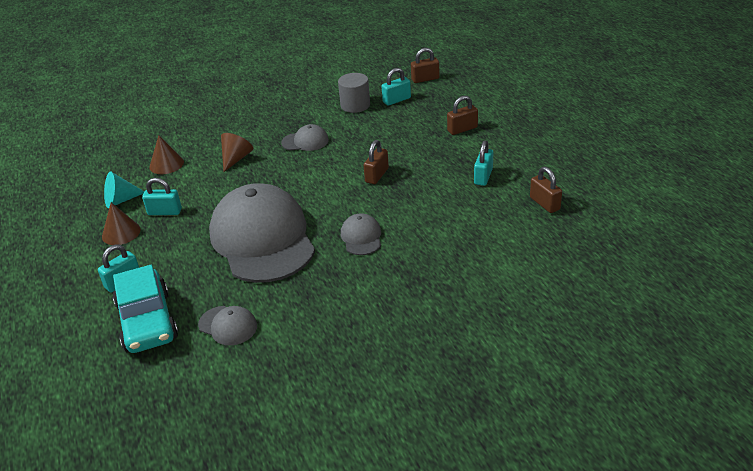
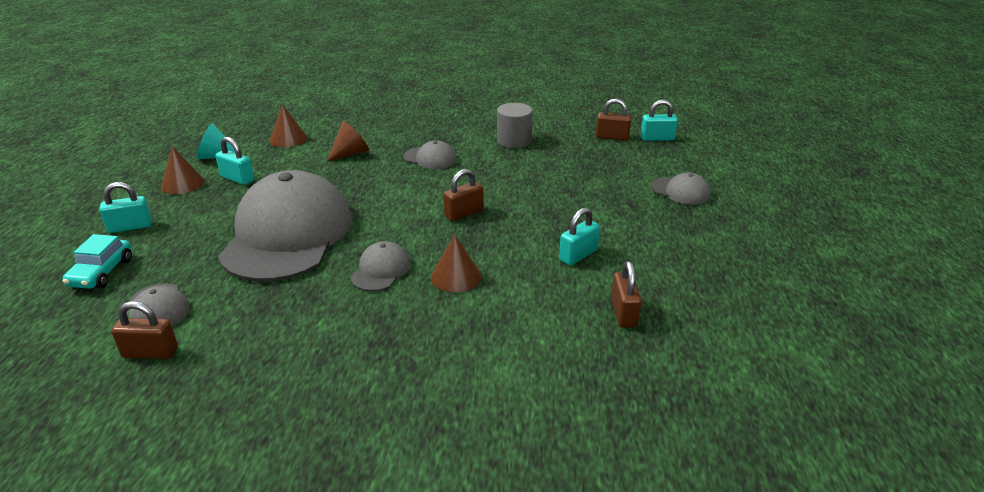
camera: 25 degrees right, 5 degrees down
(147, 322) = (101, 272): turquoise car -> turquoise car, size x0.61
(396, 100) = (561, 148): turquoise padlock -> turquoise padlock (657, 138)
(418, 221) = (456, 277): none -> brown cone
(462, 129) = (603, 197): brown padlock -> brown padlock (150, 352)
(508, 107) = (680, 191): none -> grey cap

